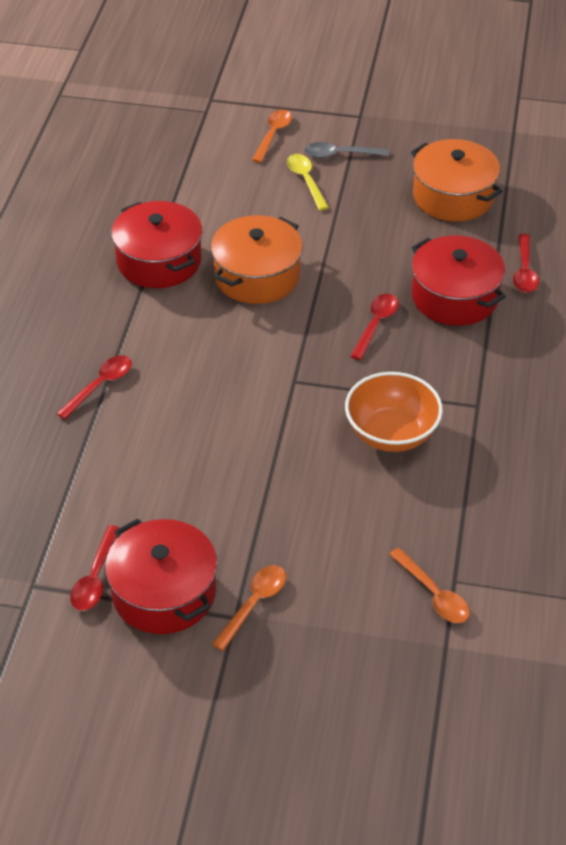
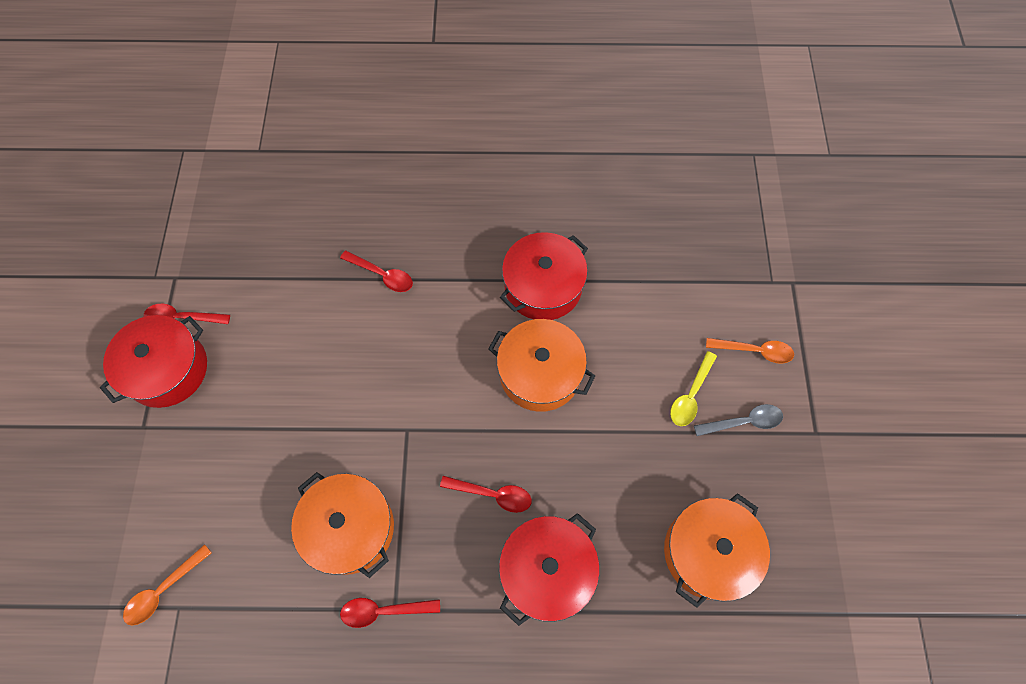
camera: 80 degrees right, 20 degrees up
(254, 604) = (155, 439): orange spoon -> none
(306, 181) = (691, 395): yellow spoon -> yellow spoon turned 150 degrees clockwise
(340, 154) = (743, 422): grey spoon -> grey spoon turned 90 degrees clockwise
(391, 433) = (350, 528): orange bowl -> orange pot
(524, 271) = (603, 646): red spoon -> red spoon (384, 610)

